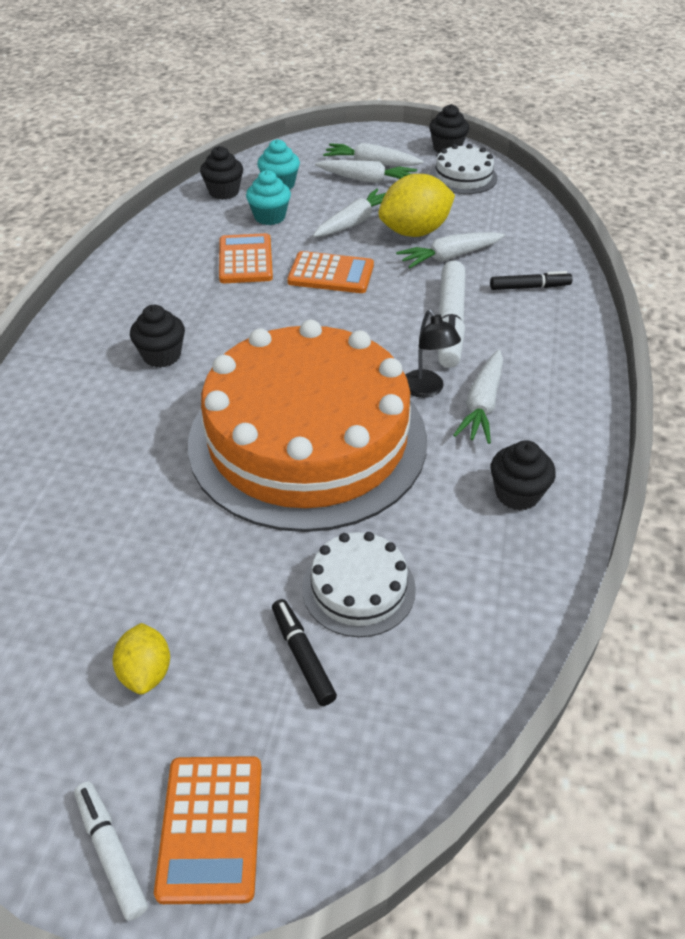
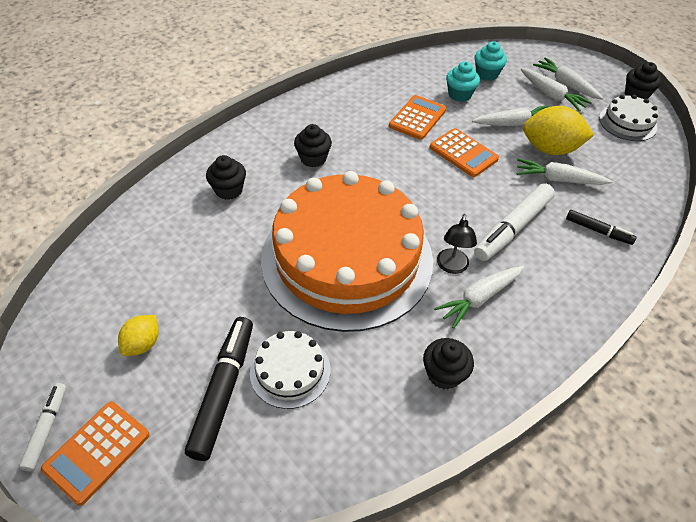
camera: 35 degrees right, 5 degrees up
(224, 192) = (446, 64): black cupcake -> black cupcake (229, 190)
(303, 656) = (224, 390): black marker -> black marker, size x1.78

